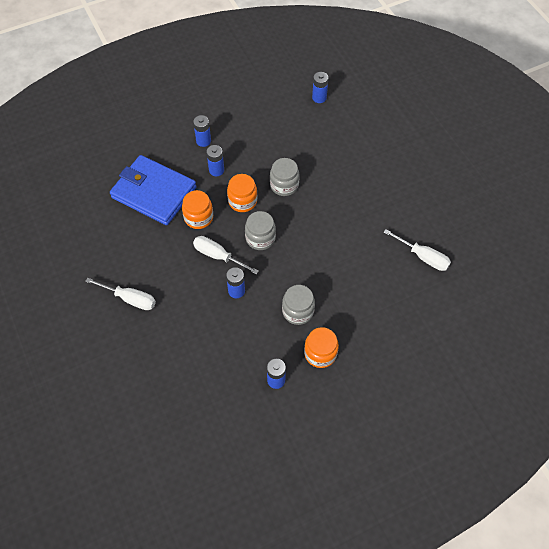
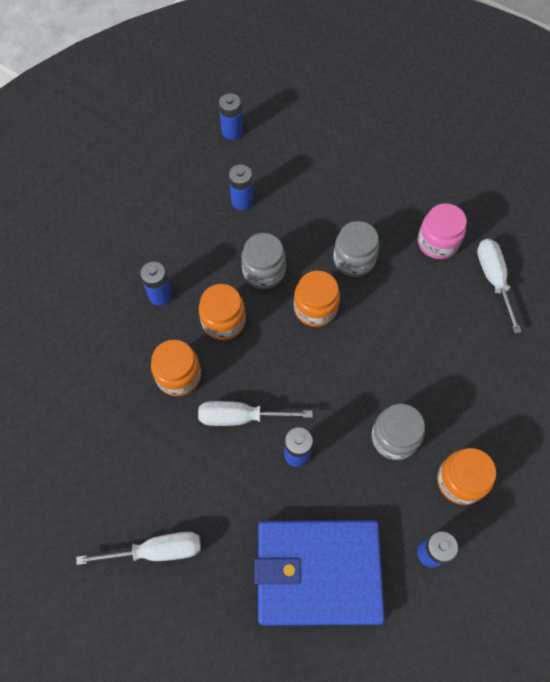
camera: 30 degrees left, 5 degrees up
(154, 192) = (92, 372): blue wallet -> blue wallet (318, 572)
(203, 141) = (116, 262): blue battery -> blue battery (242, 201)
(260, 238) = (280, 361): grey jar -> grey jar (354, 260)
(300, 220) = (315, 308): none -> orange jar
(402, 219) = (437, 242): none -> pink jar
(422, 257) = (493, 280): white screwdriver -> white screwdriver turned 105 degrees counterclockwise

